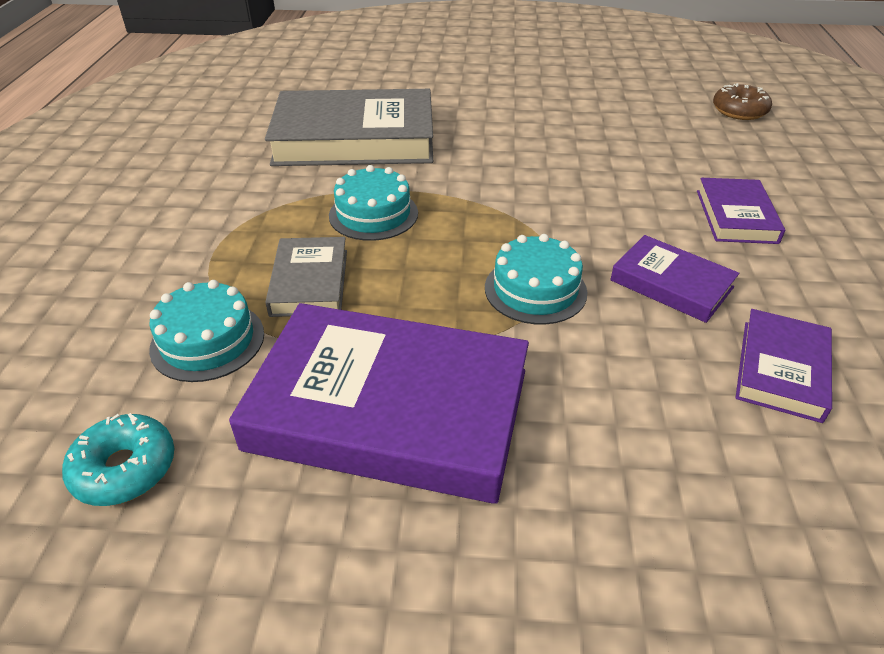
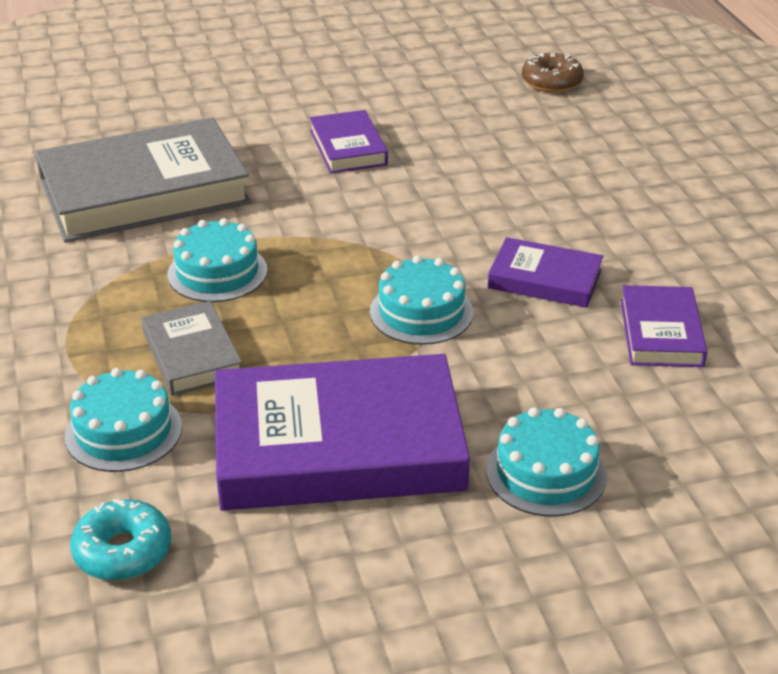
camera: 20 degrees left, 5 degrees down
(594, 507) = (546, 473): none -> turquoise cake
(736, 216) = (583, 201): purple book -> purple book (348, 148)

